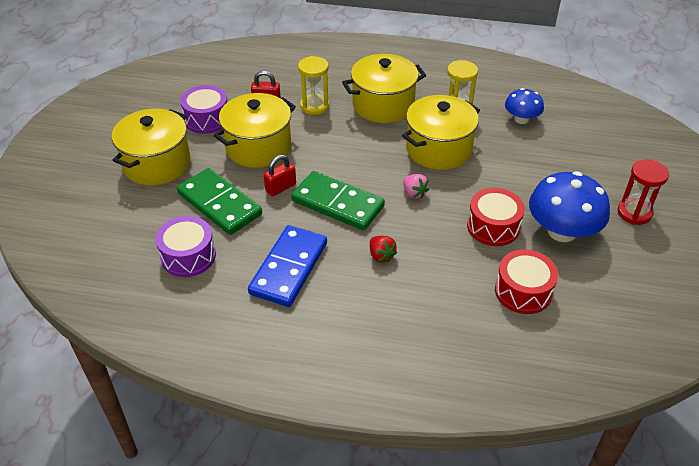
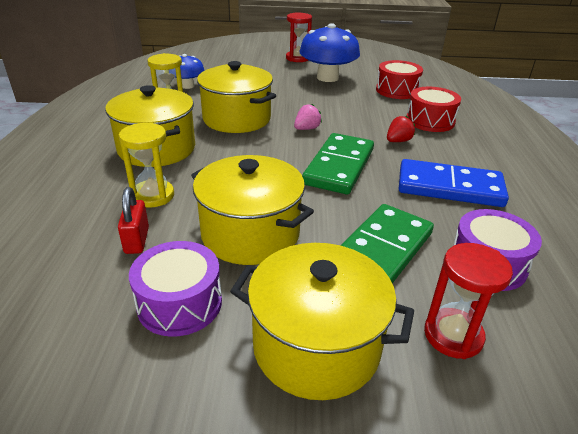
camera: 100 degrees left, 10 degrees down
(139, 218) = (453, 335): none -> red hourglass
(280, 188) = (328, 206): red padlock -> none
(493, 226) = (335, 98): red drum -> red drum (430, 121)

